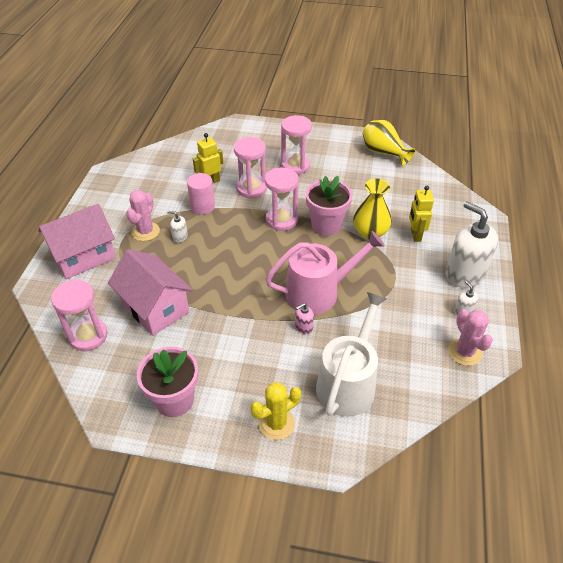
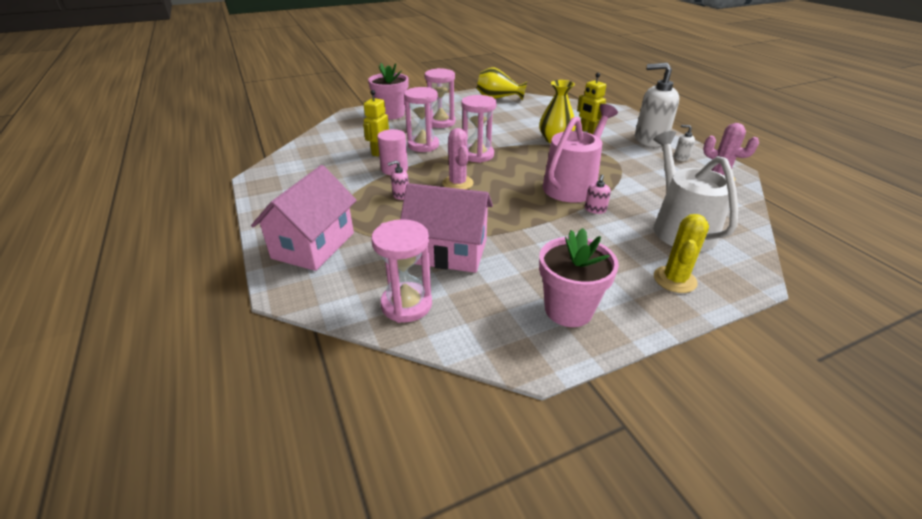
camera: 35 degrees left, 10 degrees down
(145, 232) = (360, 203): pink cactus -> pink cactus (457, 183)
(180, 237) = (400, 195): white soap dispenser -> pink soap dispenser
(326, 225) = (517, 146): pink flower pot -> pink flower pot (391, 114)

